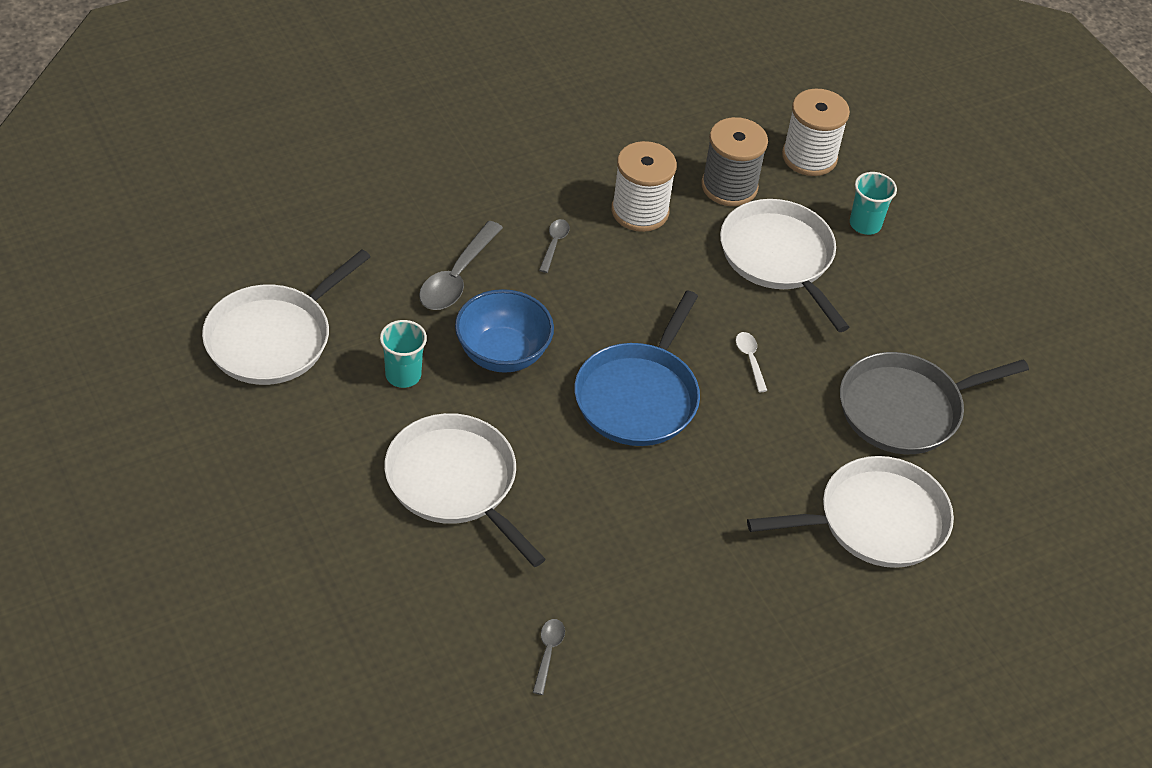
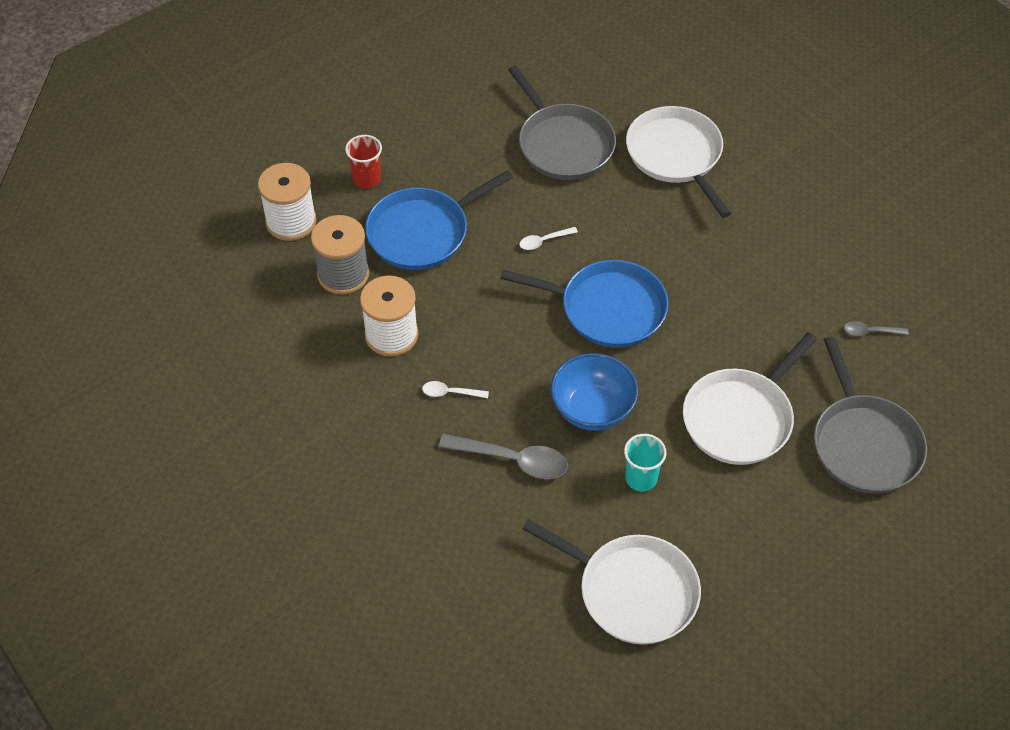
camera: 95 degrees left, 5 degrees up
(386, 593) = (864, 444): none -> grey pan
(554, 244) = (450, 393): grey spoon -> white spoon
(779, 258) = (423, 232): white pan -> blue pan
(865, 224) = (367, 179): turquoise cup -> red cup

